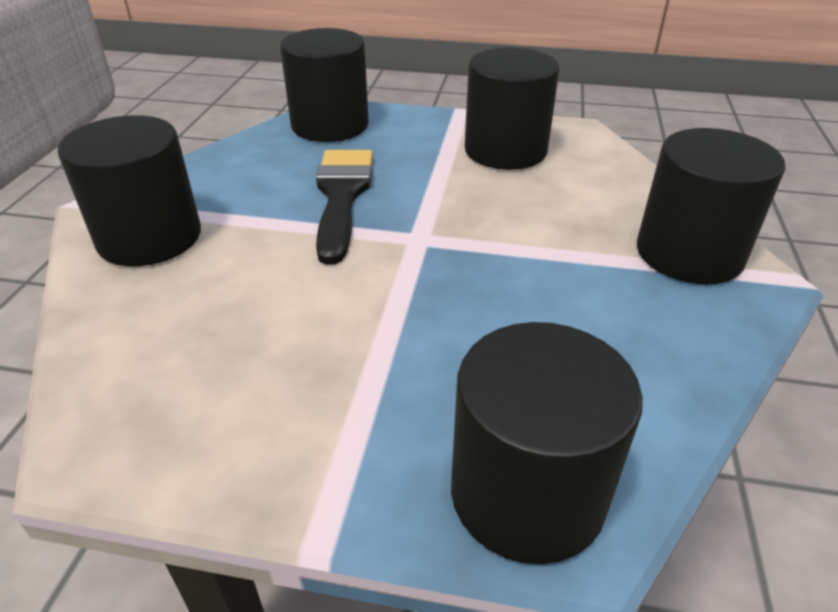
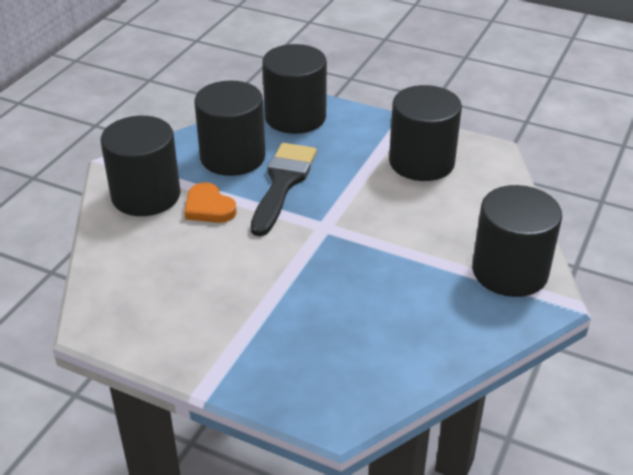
camera: 15 degrees right, 0 degrees up
(247, 239) = (209, 207): none -> orange heart
(527, 493) = (319, 394): black cylinder -> black cylinder (232, 157)

